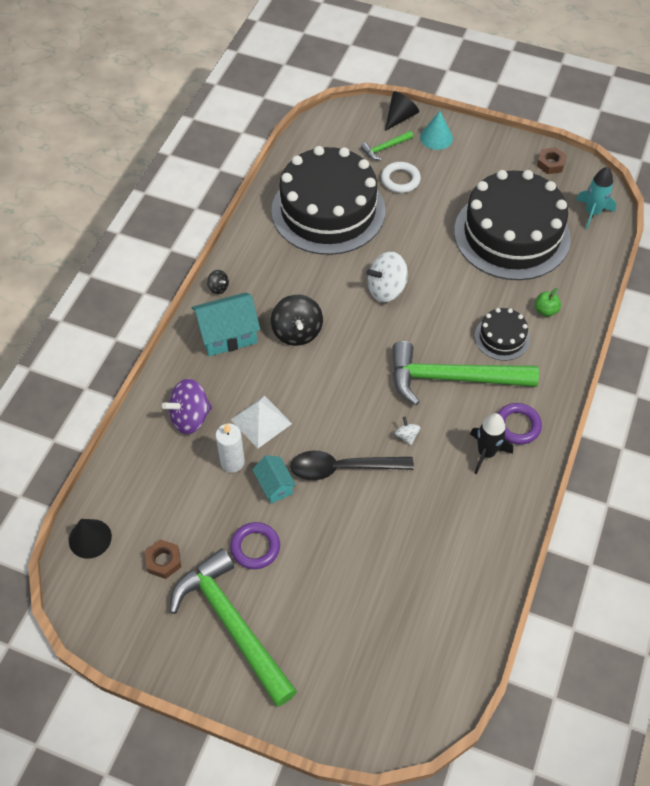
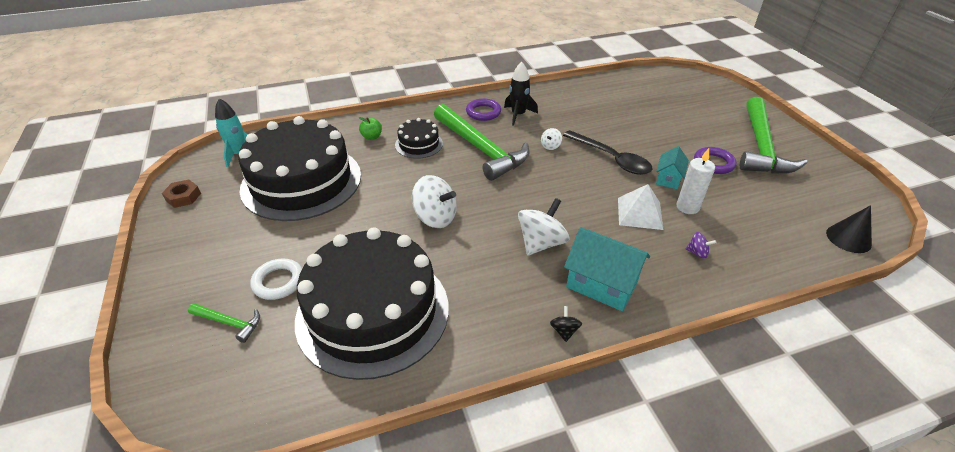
camera: 130 degrees left, 15 degrees down
(163, 561) = (790, 194): brown nut -> none
(190, 417) = (697, 253): purple spinning top -> purple spinning top, size x0.48
(297, 332) = (541, 243): black spinning top -> white spinning top
(400, 117) = (157, 341): black cone -> none
(436, 137) = (183, 290): turquoise cone -> none

